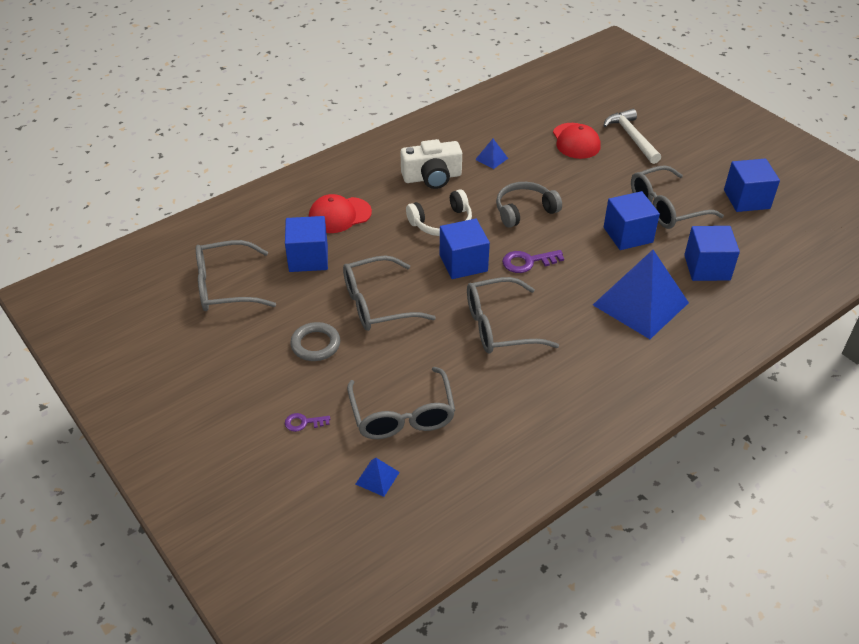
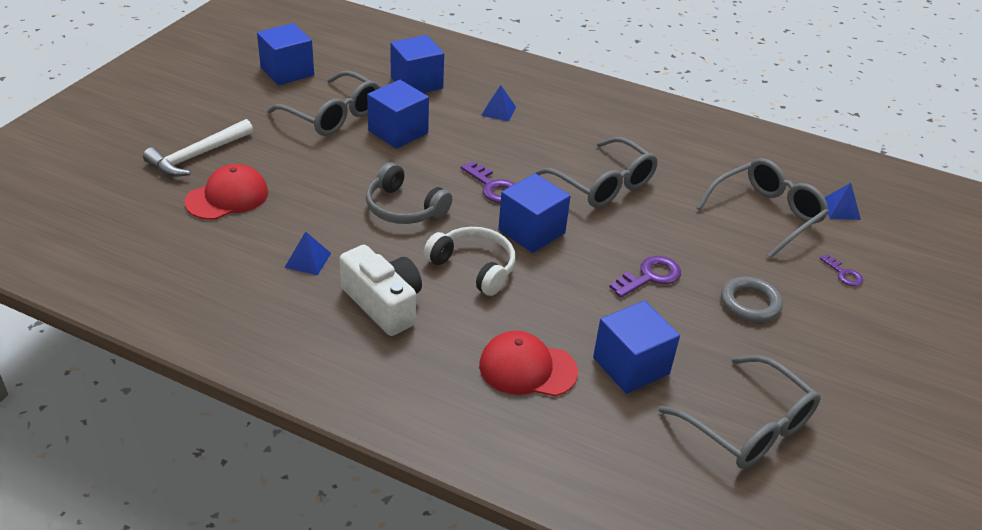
camera: 120 degrees left, 5 degrees down
(339, 215) = (527, 368): red cap -> red cap turned 150 degrees clockwise
(378, 304) = (650, 276): grey glasses -> purple key
(640, 303) = (498, 111): blue pyramid -> blue pyramid, size x0.41

